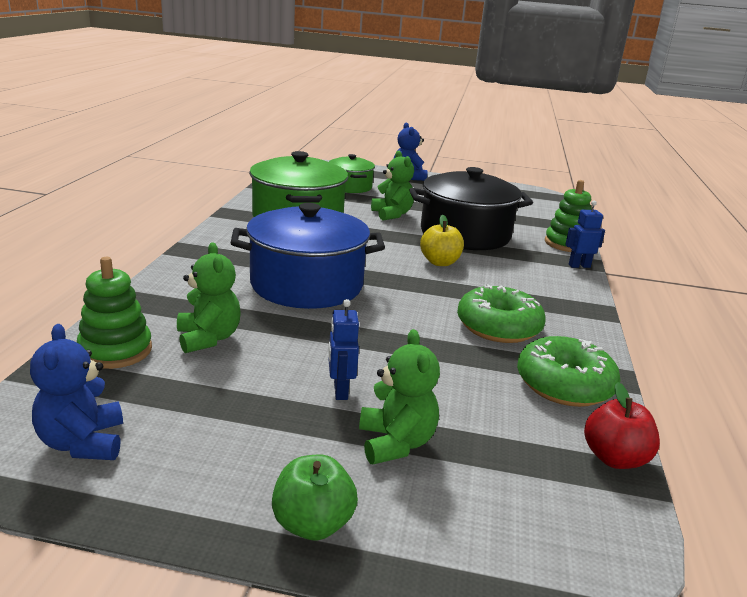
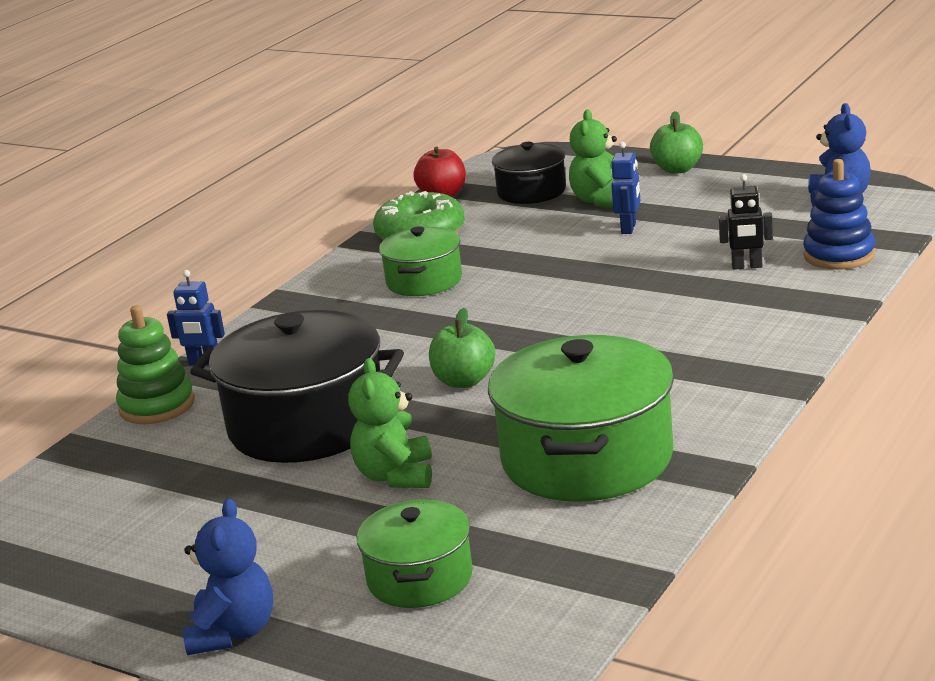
camera: 155 degrees left, 0 degrees up
(115, 350) = (839, 255): green stacking toy -> blue stacking toy
(208, 338) = (747, 266): green teddy bear -> black robot
(307, 285) = (620, 327): blue pot -> none
(394, 253) = (464, 381): none -> green apple
(440, 262) = (408, 365): yellow apple -> none
(498, 327) = (424, 281): green donut -> green pot
(501, 465) = (531, 191): none -> black pot

